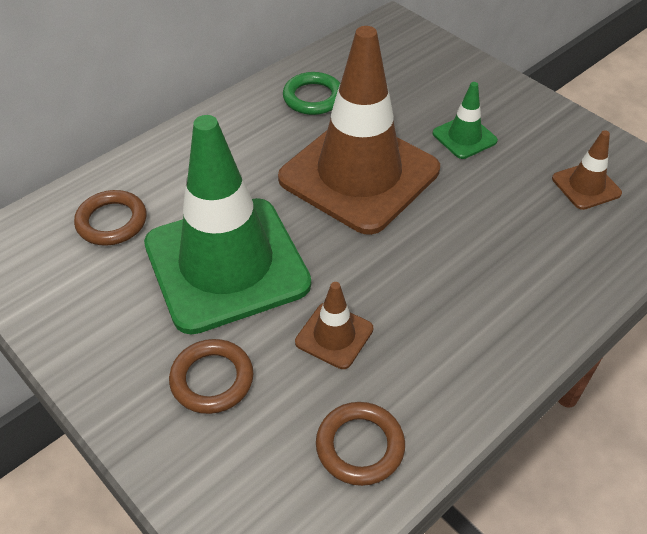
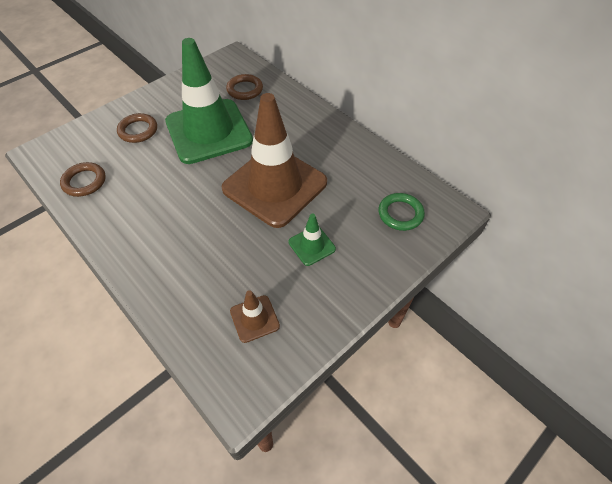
camera: 90 degrees right, 5 degrees up
(313, 97) = (352, 163): green ring -> green ring (400, 214)
(334, 335) = (152, 173): brown traffic cone -> none

